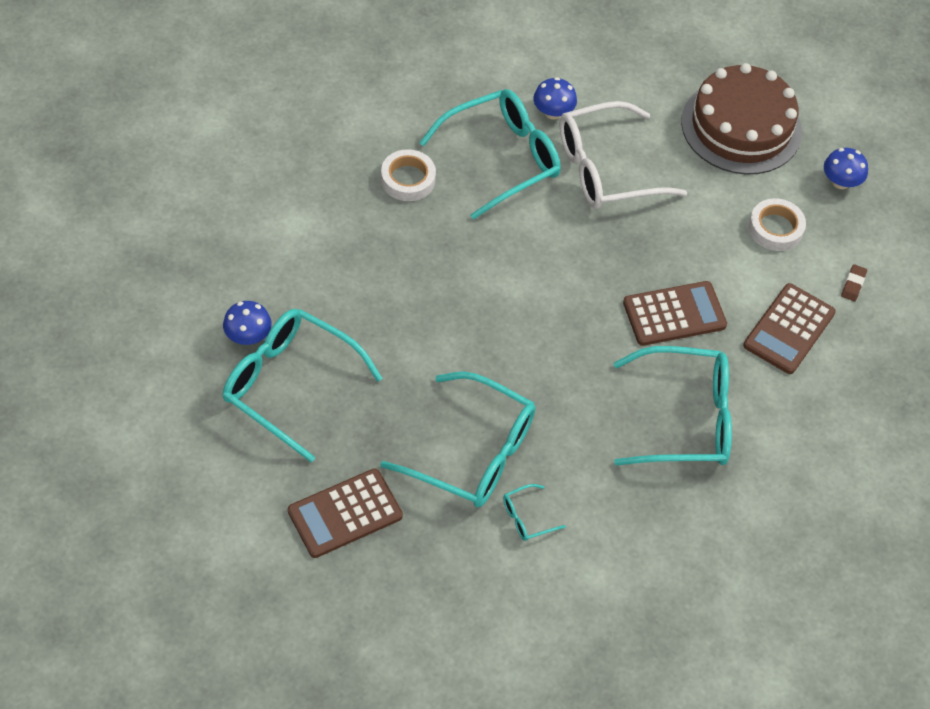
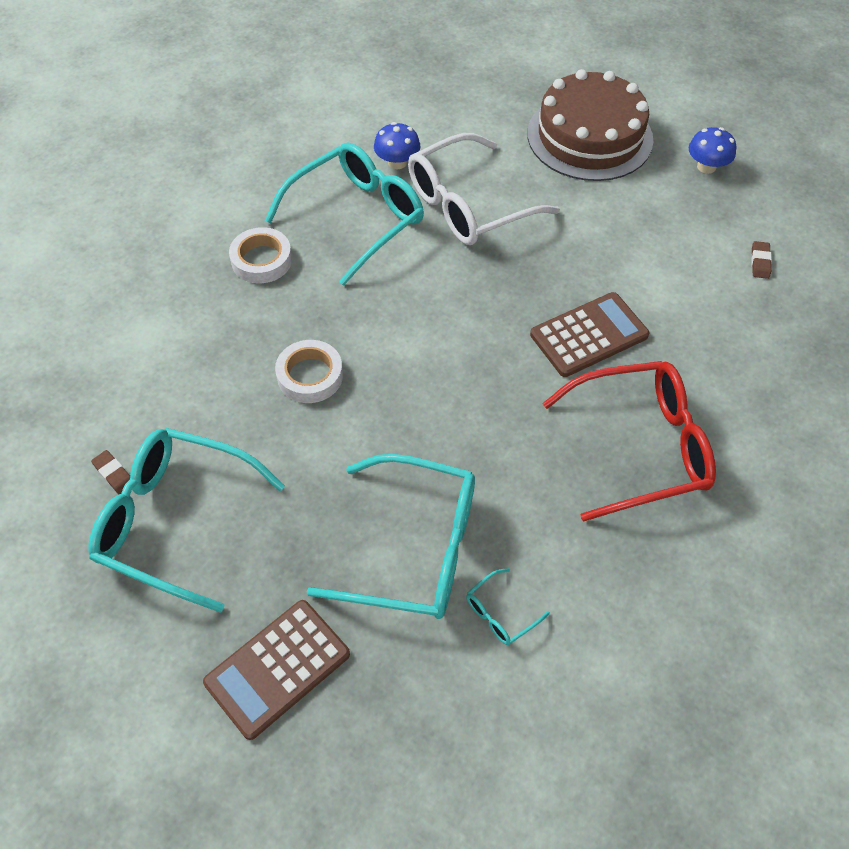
camera: 10 degrees left, 0 degrees up
(248, 336) = (114, 474): blue mushroom -> brown eraser
(683, 418) = (639, 447): turquoise glasses -> red glasses
(775, 228) = (660, 225): white tape -> white tape (310, 376)
(789, 329) = (714, 322): brown calculator -> none

